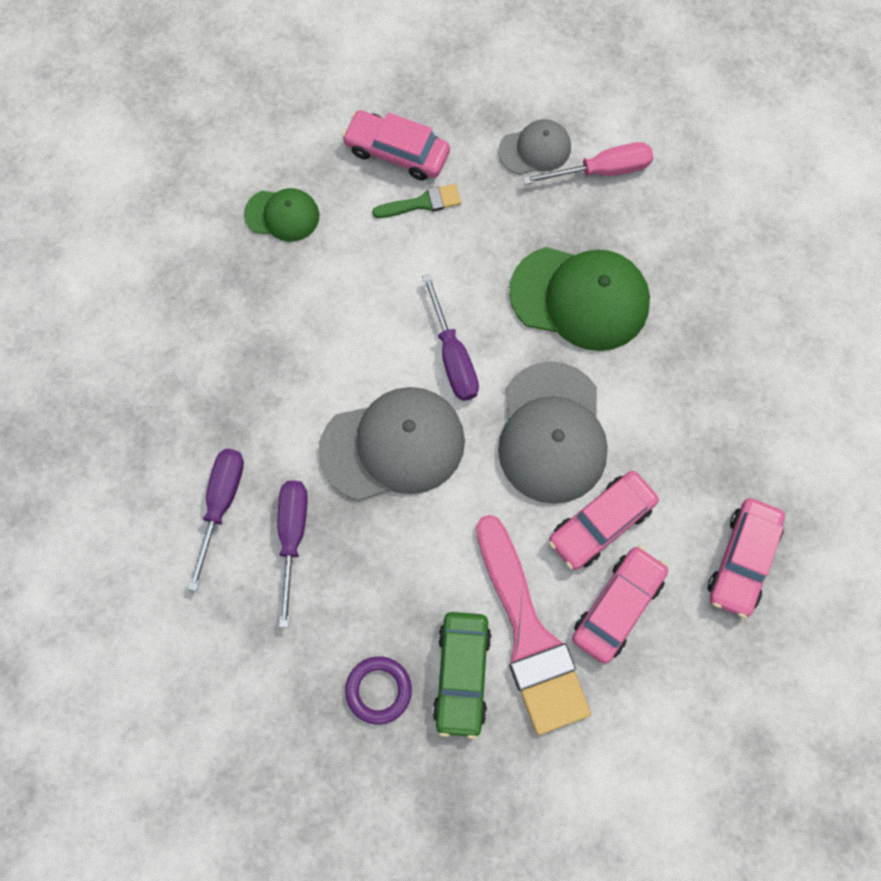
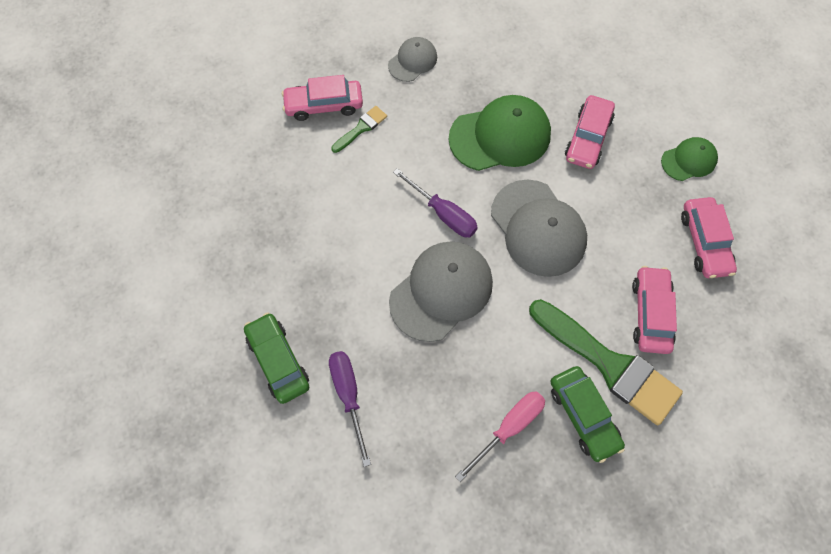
camera: 30 degrees left, 5 degrees down
(170, 424) = (278, 361): none -> green car
(282, 215) = (271, 182): green cap -> green cap (689, 160)
(292, 537) = (412, 390): purple screwdriver -> none
(378, 690) = (536, 459): purple ring -> none
(529, 635) = (609, 364): pink brush -> green brush
(601, 170) = (463, 54): pink screwdriver -> pink screwdriver (508, 428)
(601, 523) = (605, 267): pink car -> pink car (587, 138)

